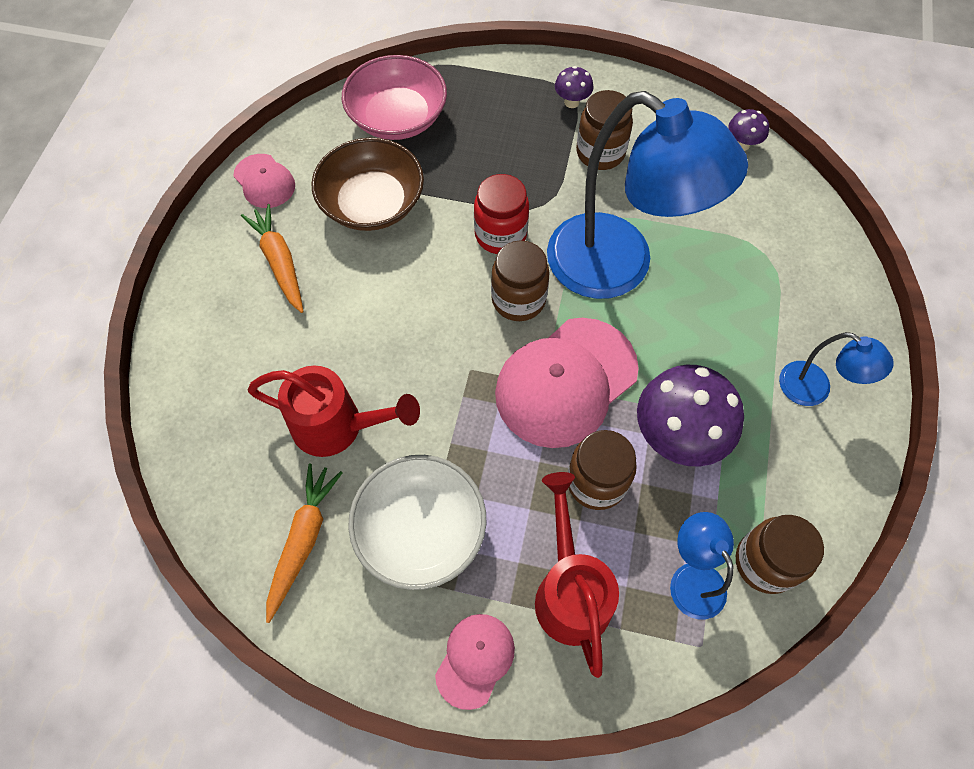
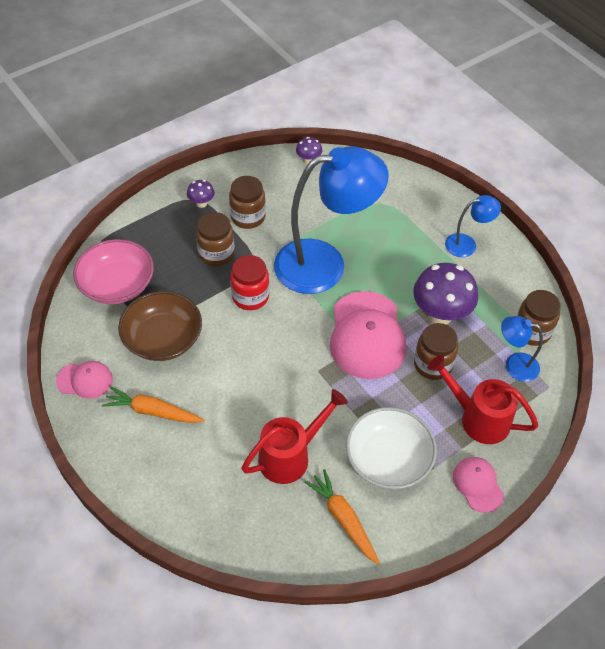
camera: 50 degrees left, 10 degrees down
(518, 300) = (298, 319): brown jar -> brown jar (216, 254)

